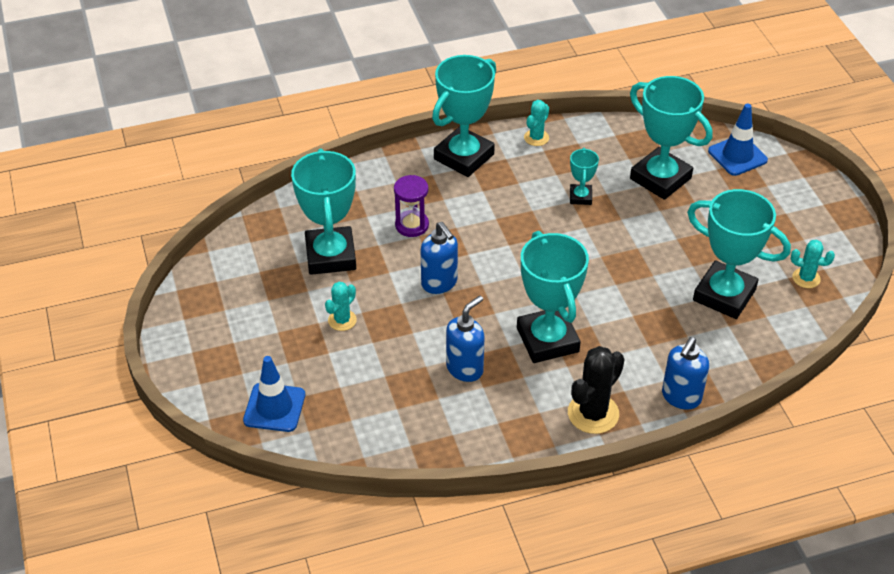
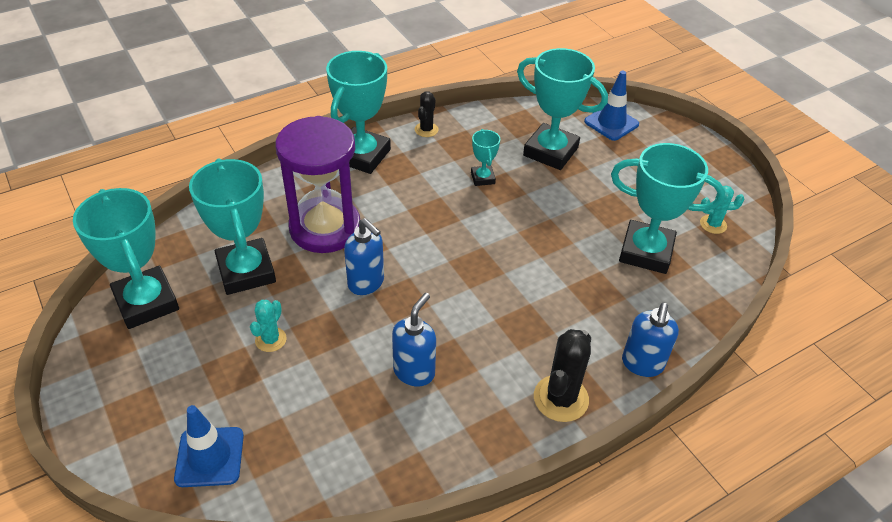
camera: 15 degrees left, 0 degrees up
(412, 225) = (325, 228): purple hourglass -> purple hourglass, size x2.06
(536, 138) = (426, 130): turquoise cactus -> black cactus
(547, 340) = (491, 325): turquoise trophy -> turquoise trophy (146, 302)

